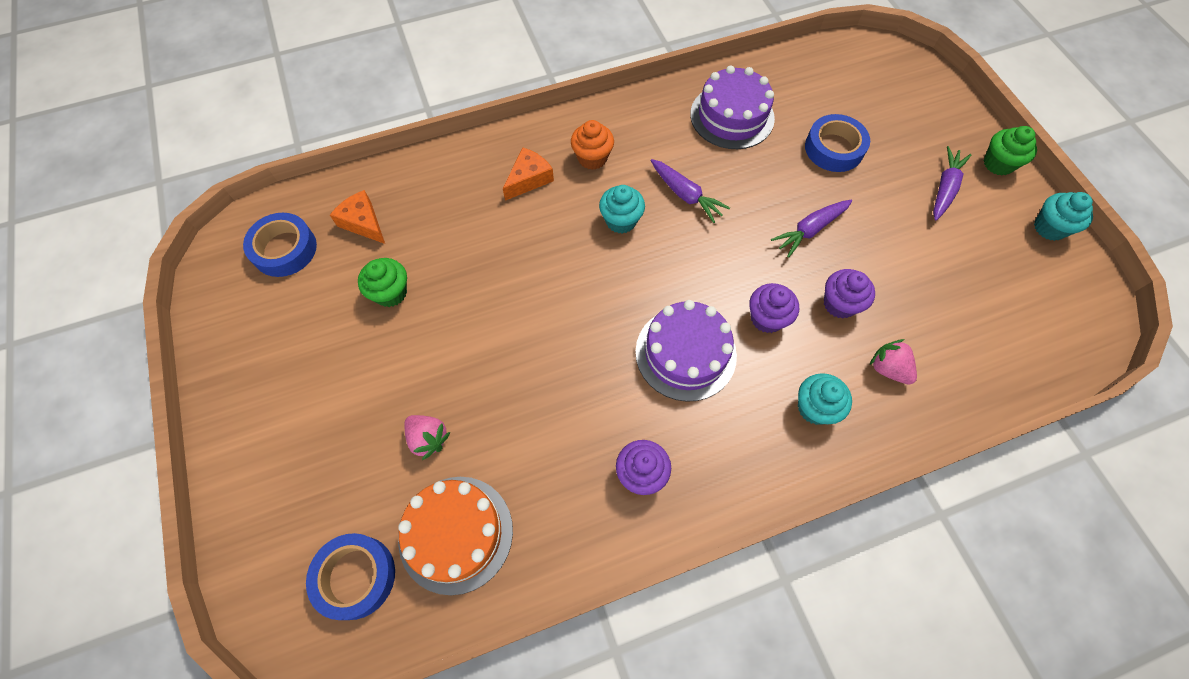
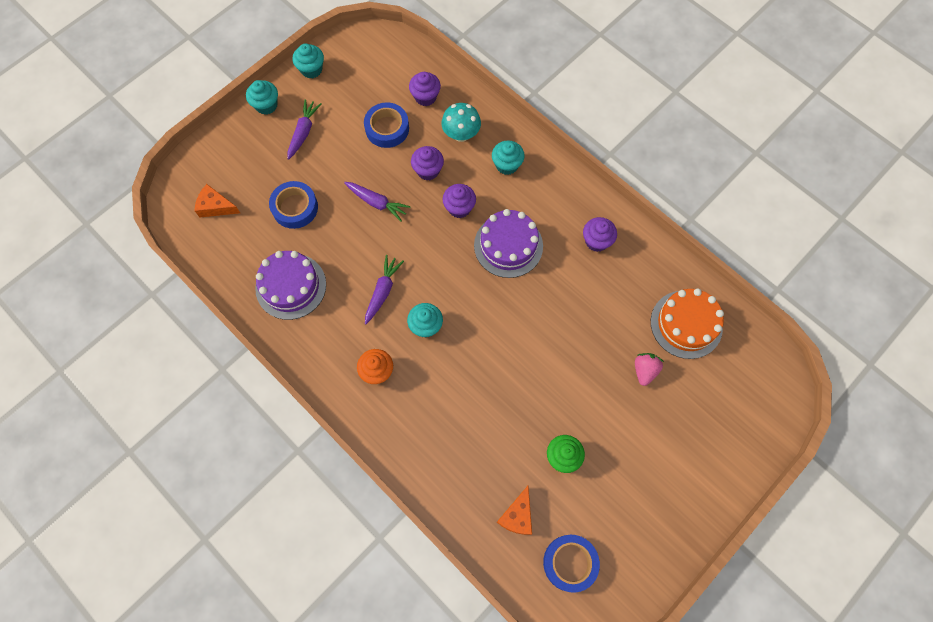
camera: 115 degrees left, 5 degrees up
(355, 577) = (739, 366): blue tape -> blue tape (387, 128)
(529, 179) = (418, 409): orange cheese -> orange cheese (216, 206)
(888, 369) = (461, 134): pink strawberry -> turquoise mushroom
(944, 188) = (303, 132): purple carrot -> purple carrot turned 105 degrees clockwise
(969, 348) = (425, 97): none -> purple cupcake
(998, 164) = (266, 105): green cupcake -> turquoise cupcake

